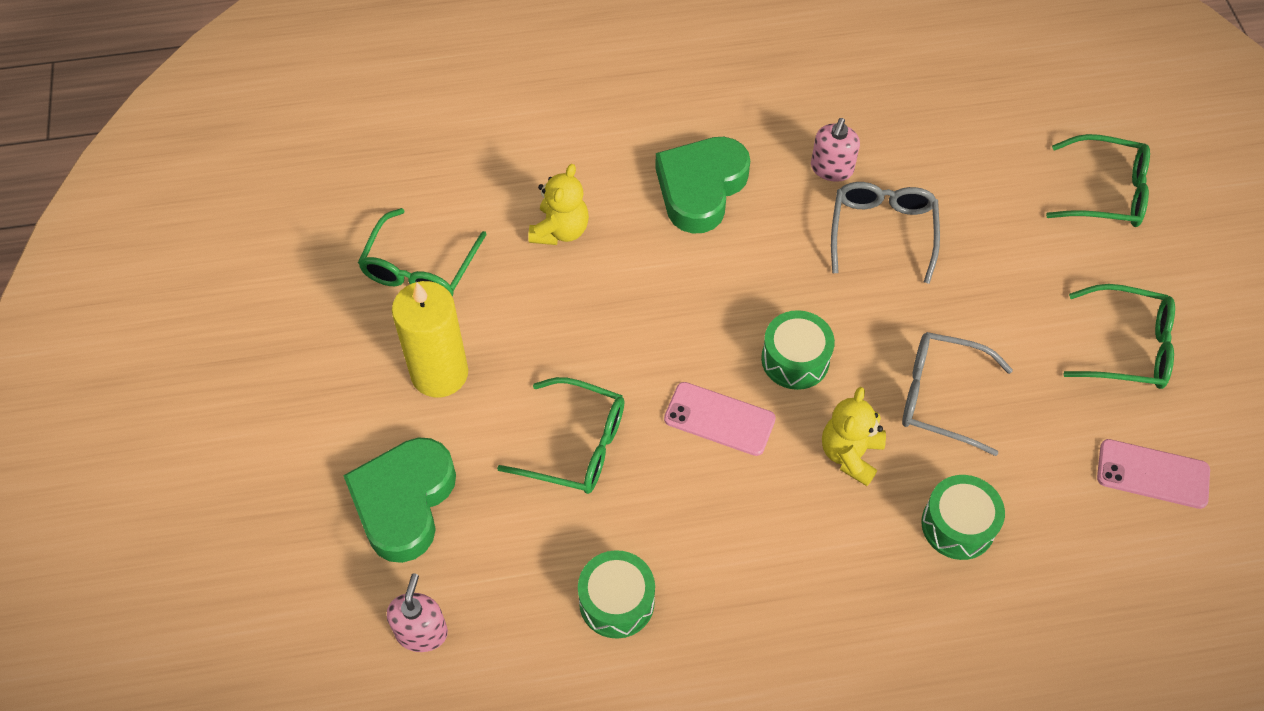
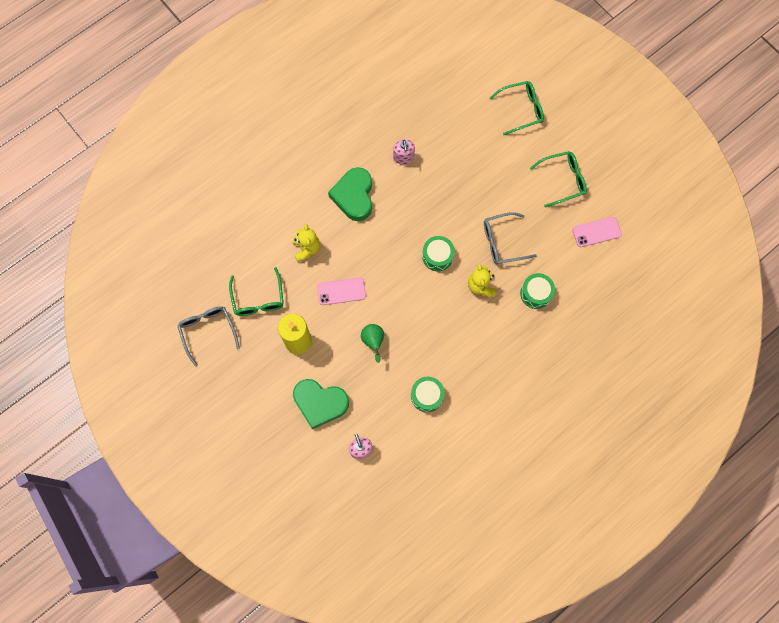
camera: 30 degrees left, 15 degrees up
(404, 502) = (320, 403): green heart -> green heart turned 60 degrees counterclockwise
(577, 446) = (373, 341): green glasses -> green pear
(719, 419) = (422, 299): pink phone -> pink phone (341, 291)
(882, 231) = (440, 177): grey glasses -> grey glasses (208, 331)

